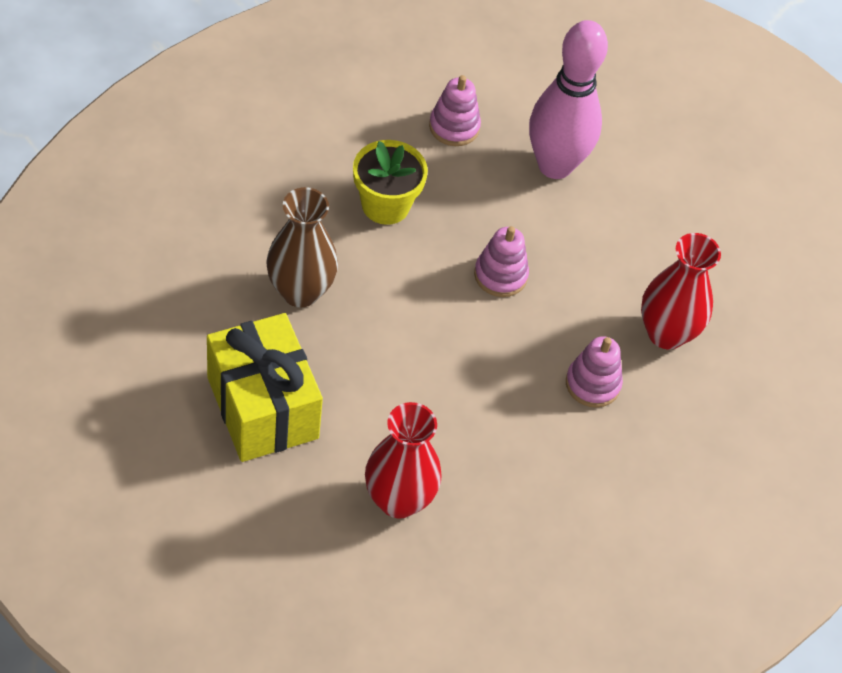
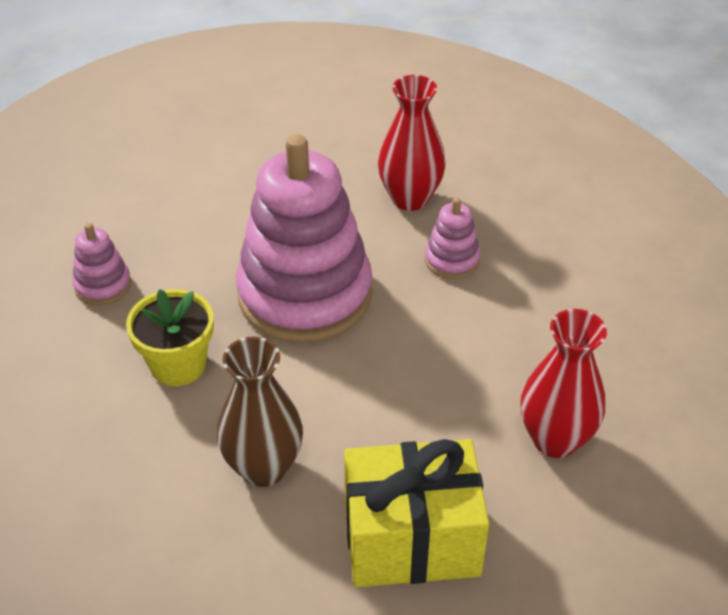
camera: 65 degrees left, 10 degrees down
(500, 275) = (305, 294): pink stacking toy -> pink stacking toy, size x2.36
(555, 165) = (189, 223): pink bowling pin -> none

